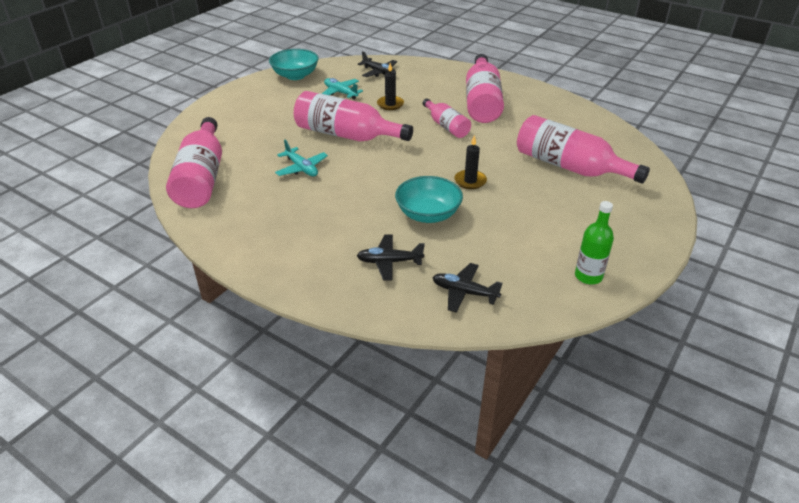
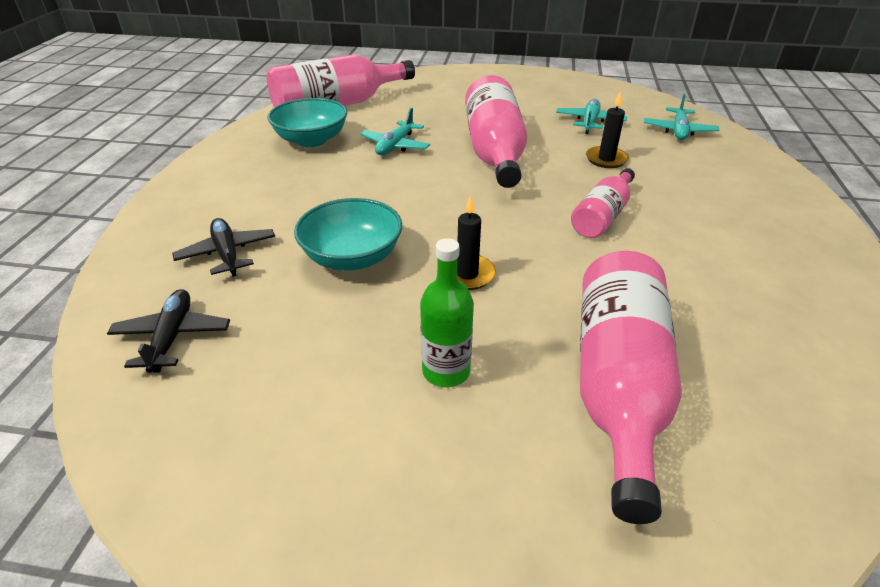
camera: 65 degrees right, 0 degrees up
(295, 75) = (592, 89): turquoise bowl -> turquoise bowl (311, 140)
(379, 72) = (678, 131): black plane -> turquoise plane
(482, 102) = (720, 230): pink bottle -> none
(588, 276) = (251, 491): green bottle -> green bottle (446, 371)

